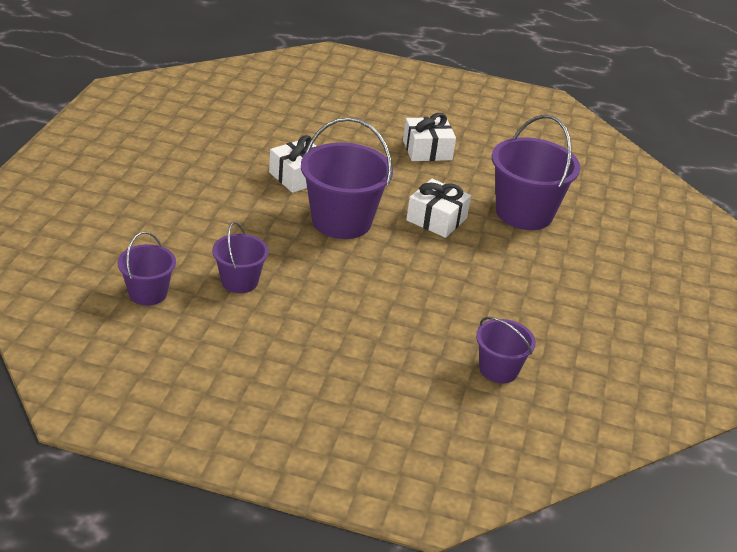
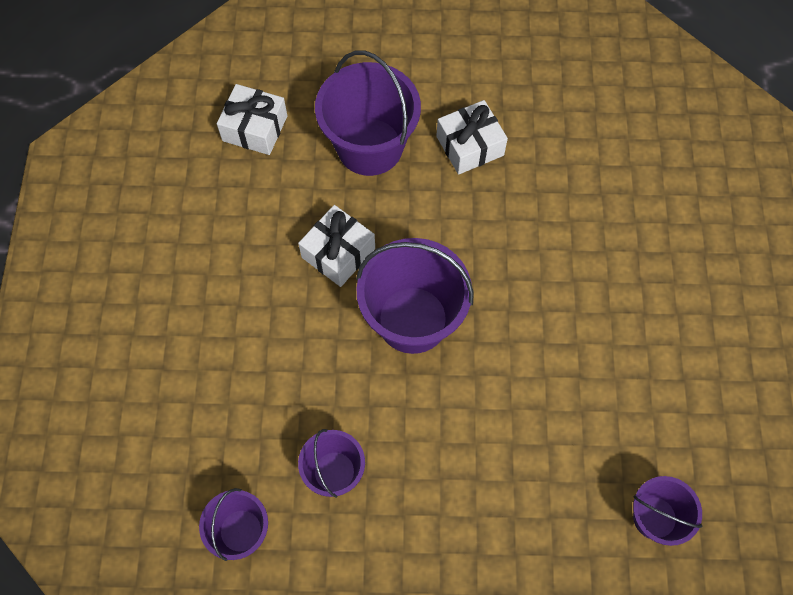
camera: 10 degrees left, 30 degrees up
(436, 219) = (517, 276): white gift -> white gift (255, 128)
(524, 213) = (611, 228): purple bucket -> purple bucket (369, 147)

